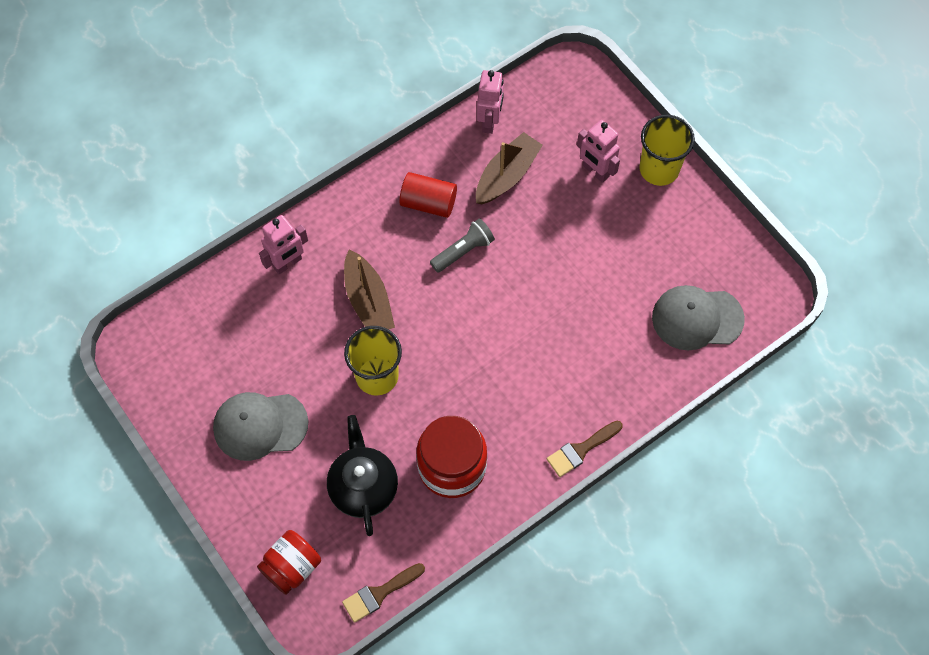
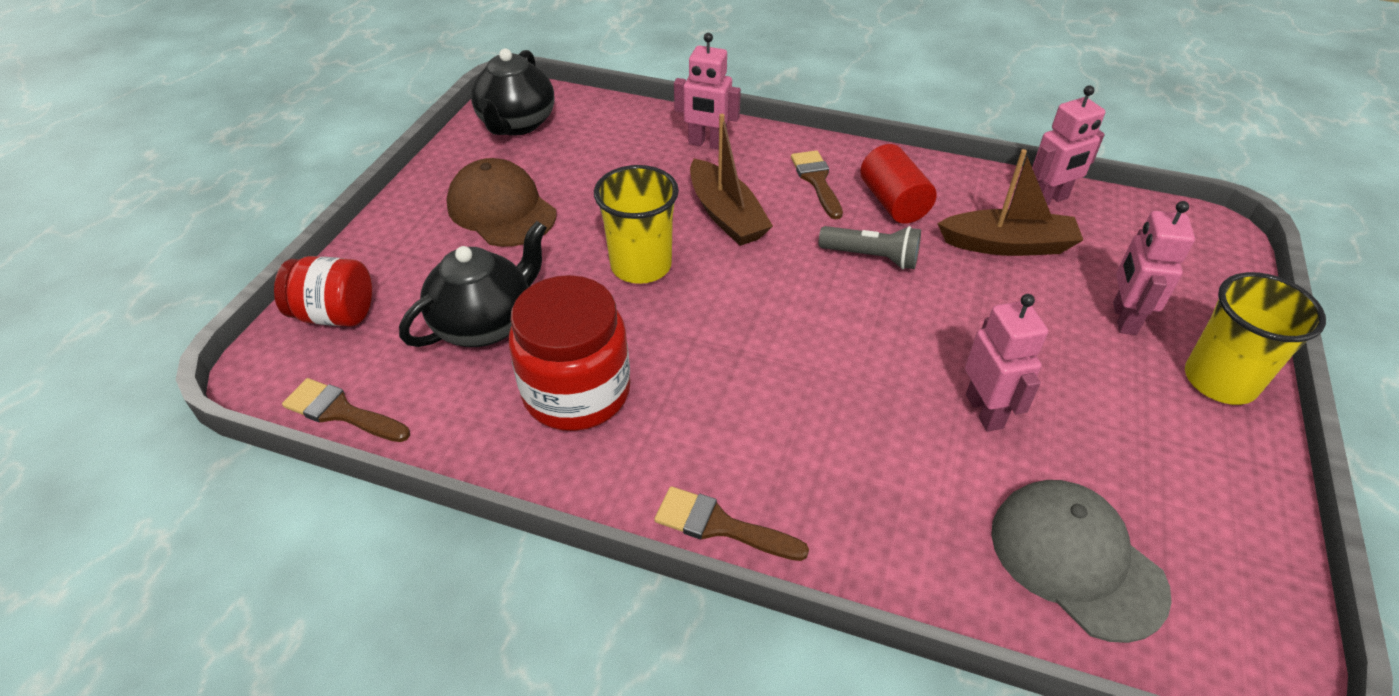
camera: 55 degrees right, 20 degrees down
(166, 367) = (517, 124): none -> black teapot
(260, 425) = (501, 209): grey cap -> brown cap
(368, 300) = (726, 215): brown boat -> brown boat turned 60 degrees counterclockwise
(376, 228) = (817, 180): none -> brown brush
(601, 286) = (985, 411): none -> pink robot

